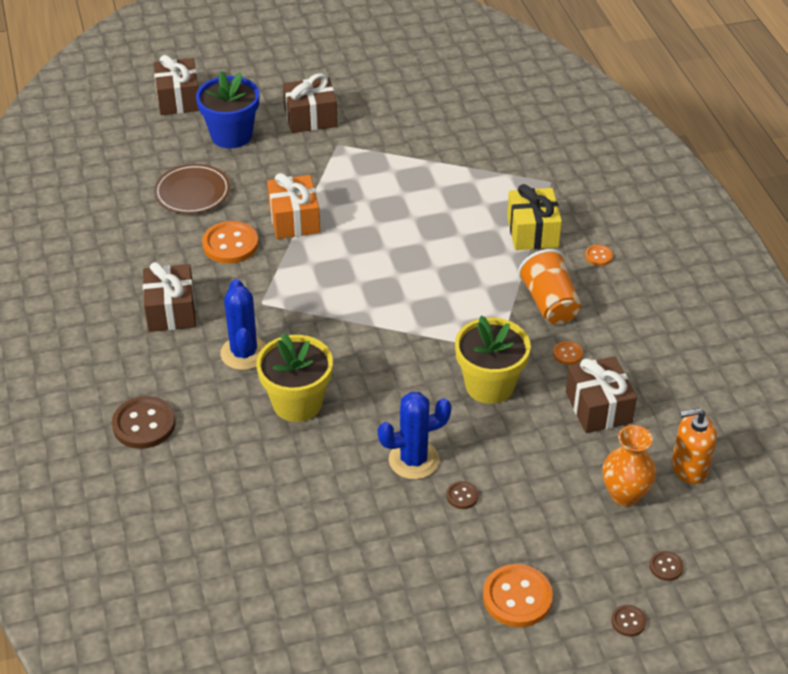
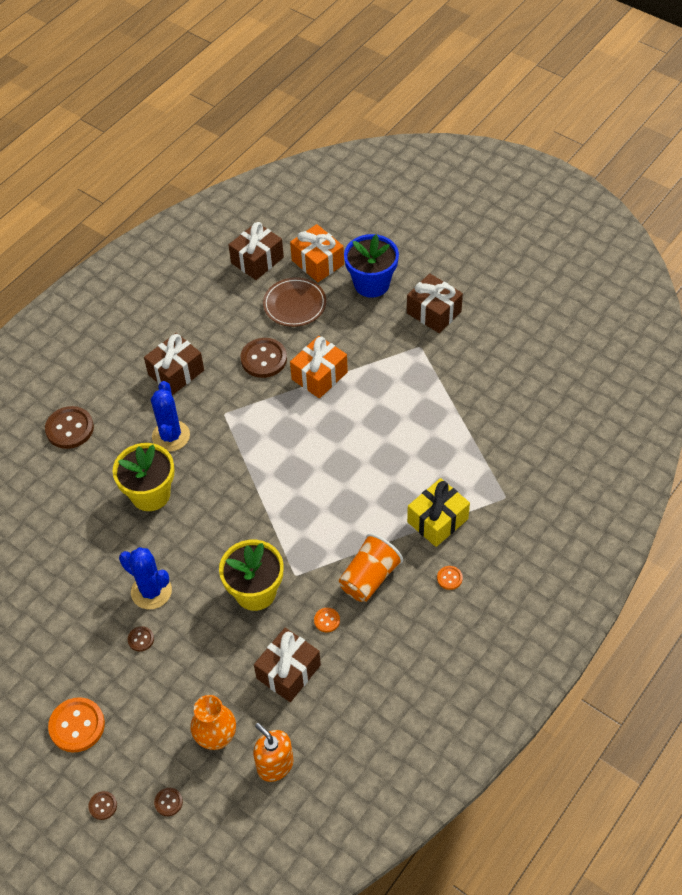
camera: 55 degrees right, 10 degrees up
(163, 153) = (317, 262): none -> orange gift
(178, 99) = (380, 231): brown gift -> brown gift (257, 260)
(230, 244) = (264, 359): orange button -> brown button
(244, 353) = (171, 436): blue cactus -> blue cactus turned 45 degrees counterclockwise

